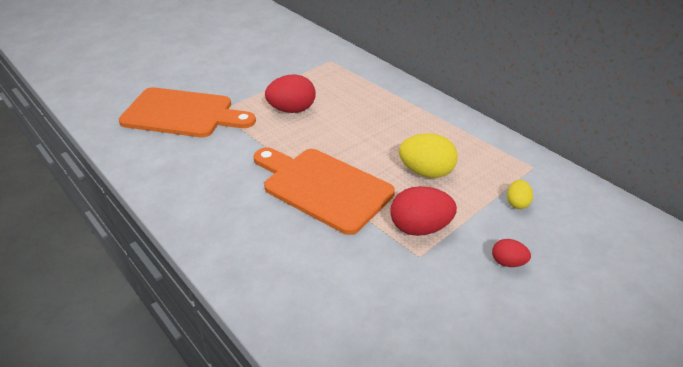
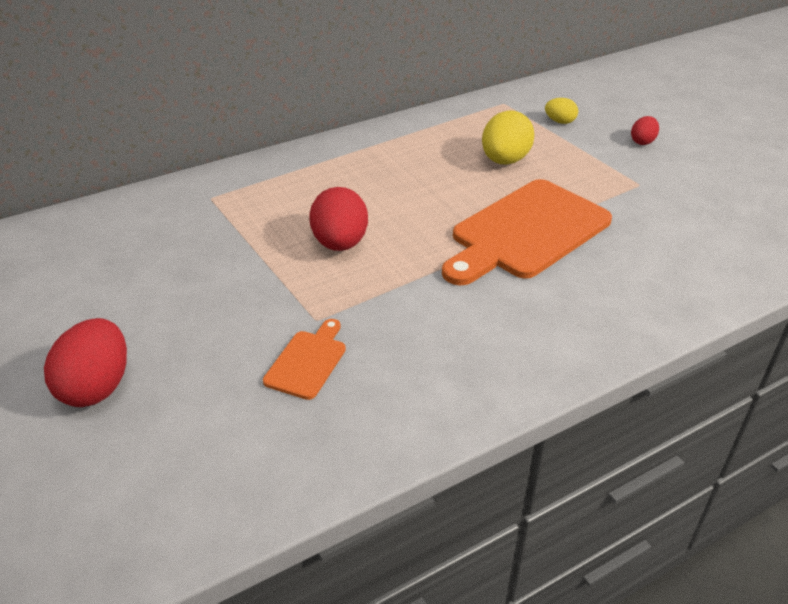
camera: 80 degrees left, 0 degrees up
(183, 114) = (307, 361): orange cutting board -> orange cutting board, size x0.46
(420, 228) = (598, 178): red egg -> red egg (97, 387)

